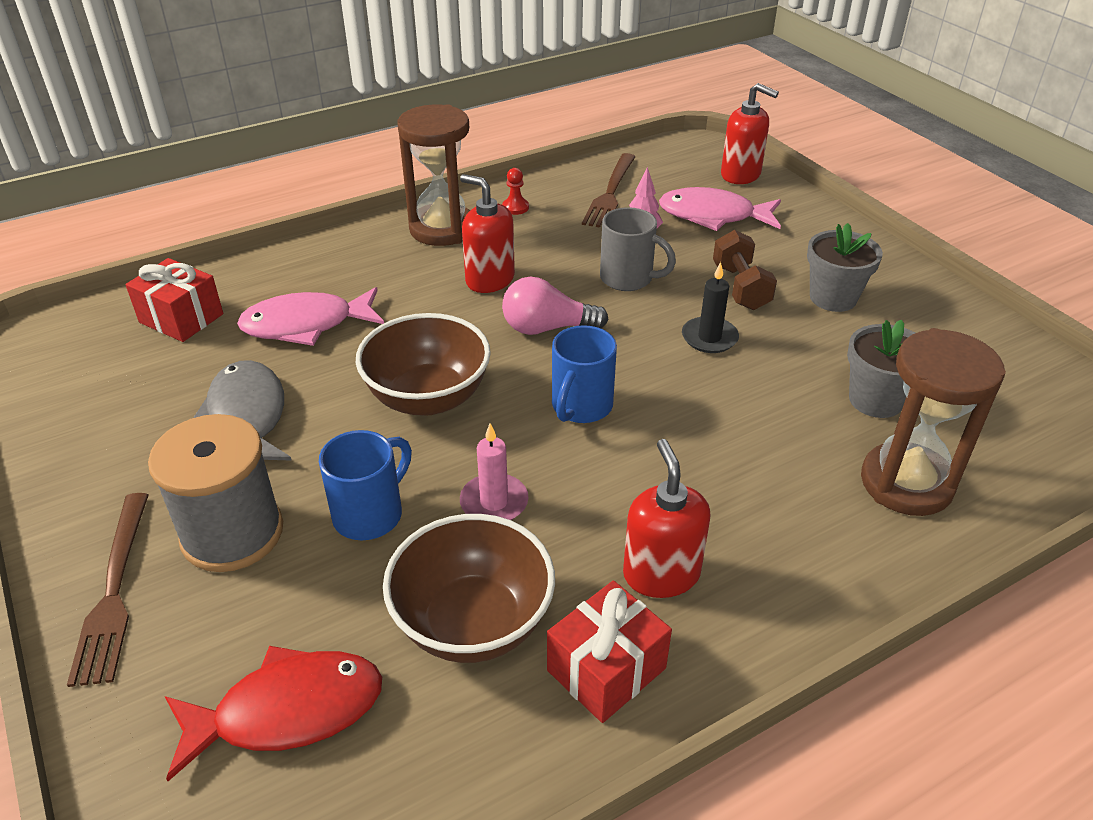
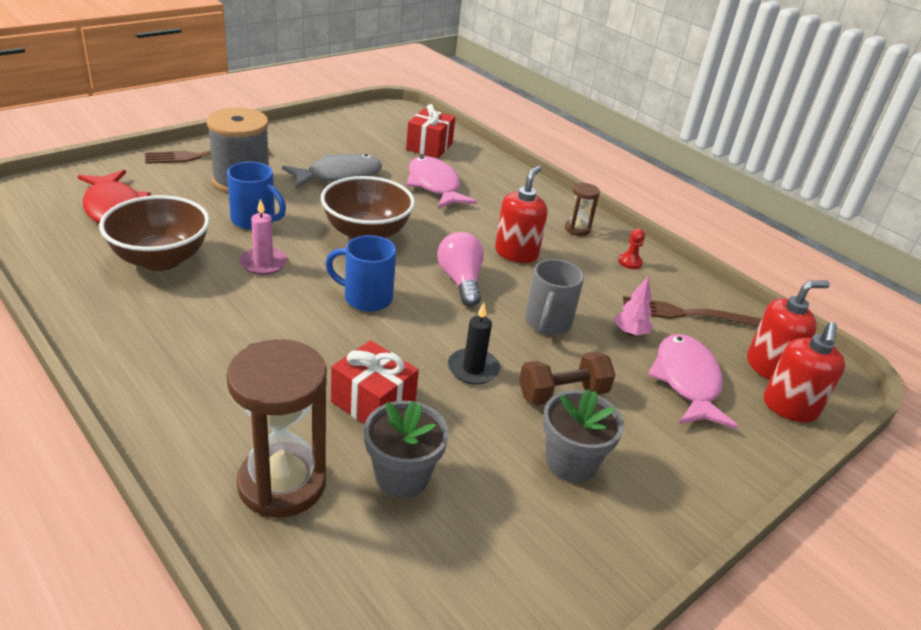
camera: 75 degrees right, 5 degrees down
(442, 229) = (577, 229): brown hourglass -> brown hourglass, size x0.48
(606, 669) = (113, 308): red gift -> red gift (373, 403)
(661, 574) = (190, 333): red soap dispenser -> red soap dispenser (769, 367)

